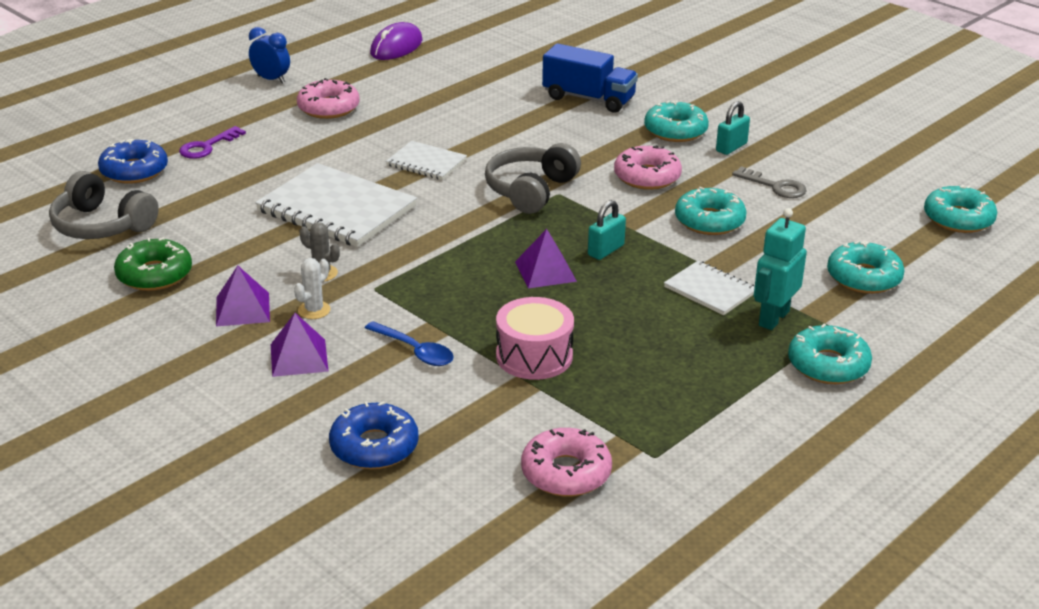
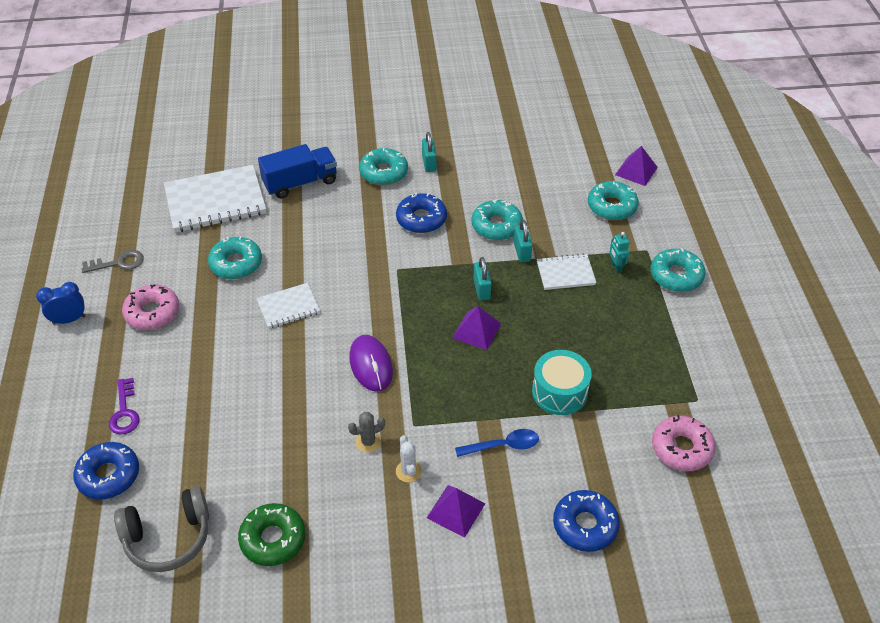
camera: 50 degrees left, 15 degrees up
(242, 309) = (369, 510): purple pyramid -> purple pyramid (636, 171)
(336, 209) = (295, 387): white notebook -> white notebook (215, 201)
(396, 47) = (111, 227): purple mouse -> purple mouse (371, 365)
(531, 190) = (379, 279): grey headphones -> none
(534, 356) = (559, 392): pink drum -> turquoise drum
(647, 177) = (421, 219): pink donut -> blue donut
(697, 251) = (522, 252): none -> turquoise padlock
(773, 318) = (616, 267): turquoise robot -> turquoise robot, size x0.57
(775, 186) = (489, 176): grey key -> grey key (118, 263)
(958, 219) = (593, 134): turquoise donut -> turquoise donut (236, 264)

